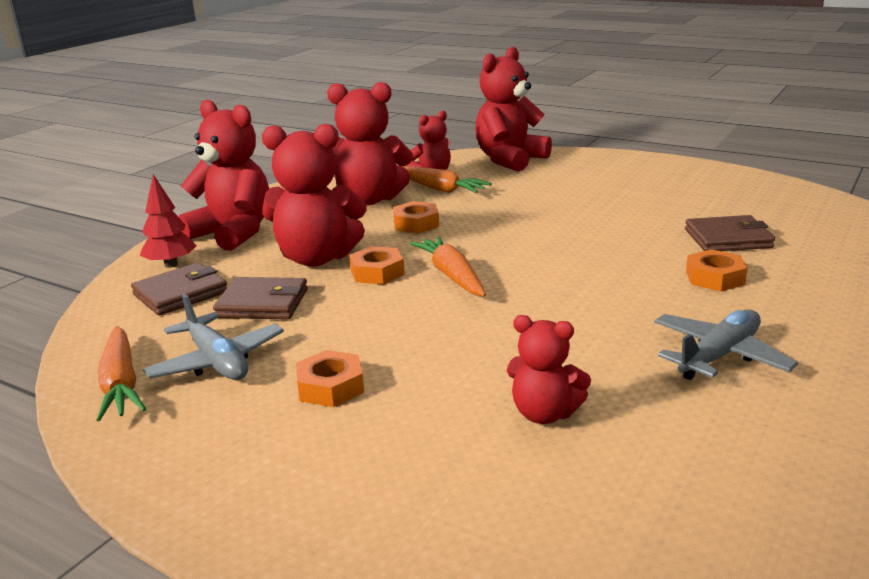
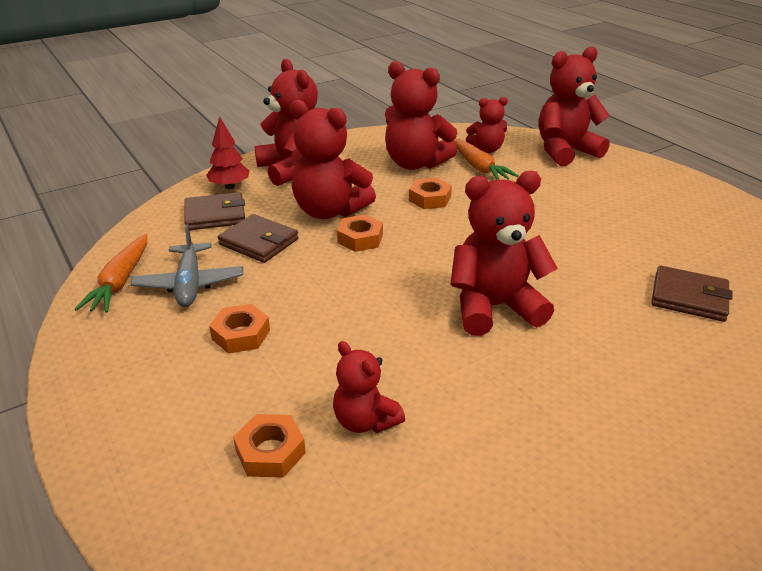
camera: 25 degrees right, 10 degrees up
(451, 275) = (412, 259): orange carrot -> none
(571, 290) = (494, 307): none -> red teddy bear
(715, 278) = (634, 337): orange nut -> orange nut (270, 452)
(719, 356) = (559, 422): grey plane -> none

